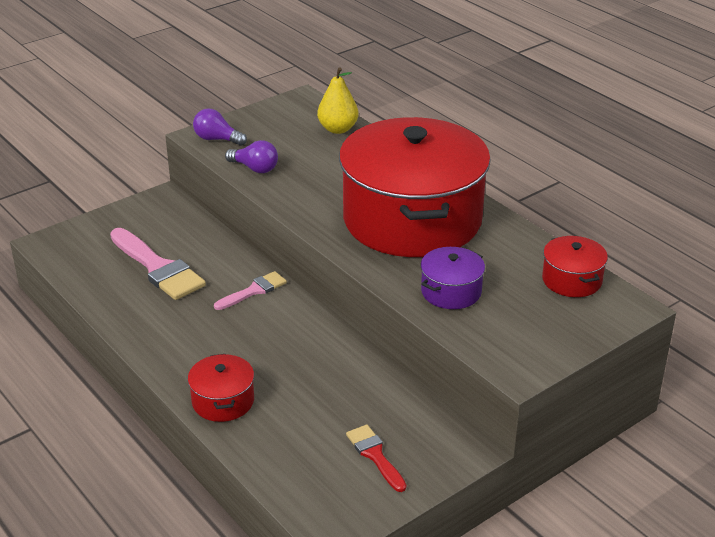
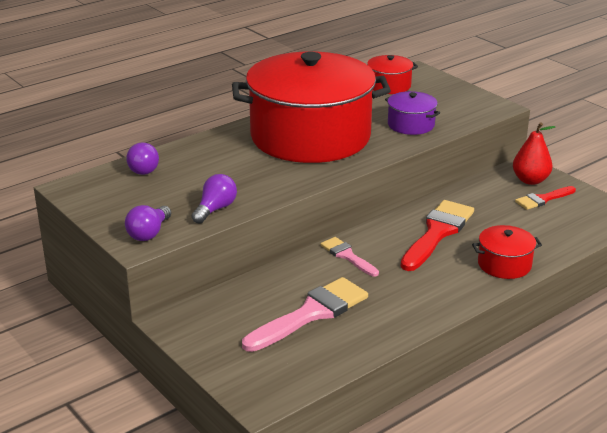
camera: 90 degrees left, 5 degrees down
(295, 355) = (437, 233): none -> red brush
(338, 129) = (144, 168): yellow pear -> purple light bulb
(427, 450) = (530, 180): none -> red pear

